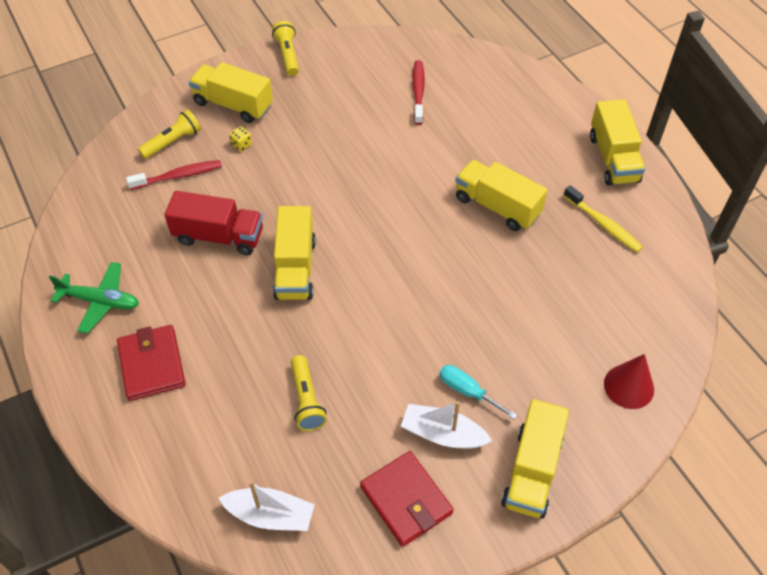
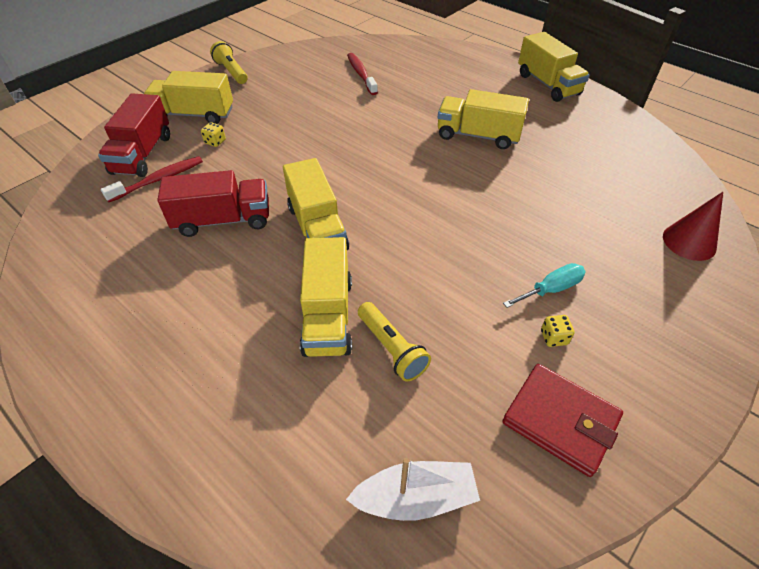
camera: 20 degrees left, 5 degrees down
(100, 301) = (105, 316): green plane -> none
(152, 365) = (192, 366): red wallet -> none
(173, 142) = (142, 154): yellow flashlight -> red truck
(443, 434) = (554, 337): white boat -> yellow dice
(467, 391) = (551, 289): turquoise screwdriver -> turquoise screwdriver turned 135 degrees clockwise
(532, 471) = (663, 345): yellow truck -> yellow truck (328, 315)
(603, 224) = (574, 128): yellow toothbrush -> none

